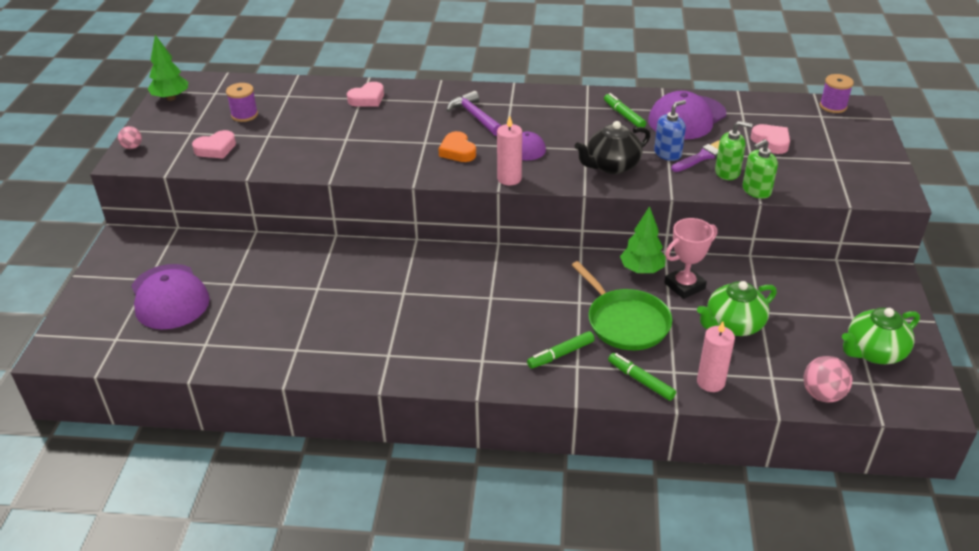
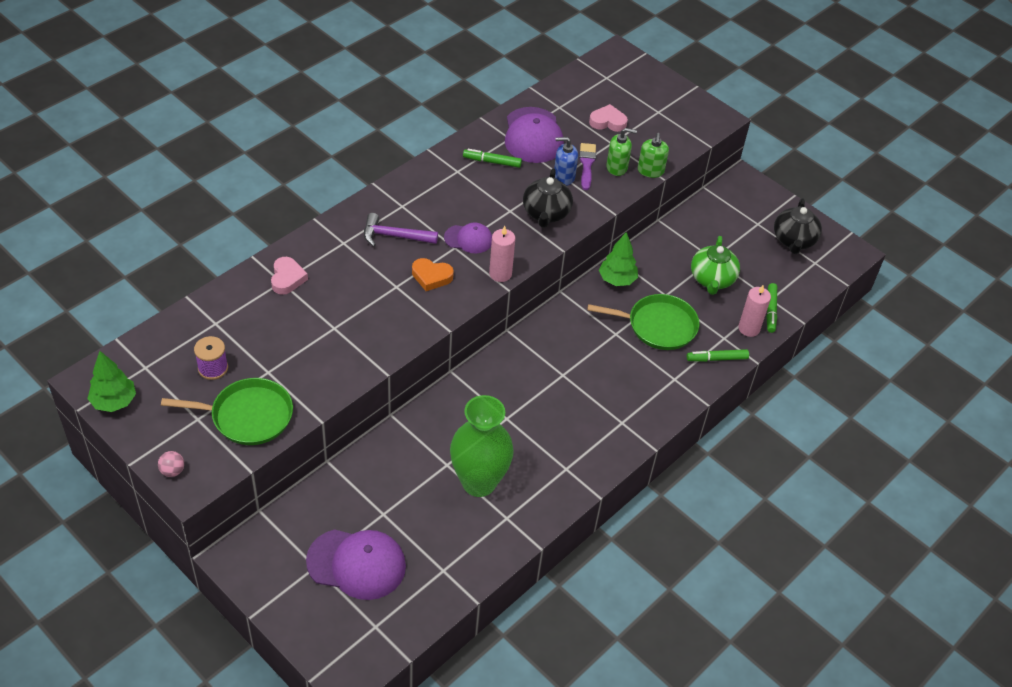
camera: 55 degrees left, 10 degrees up
(216, 149) = (247, 416): pink heart -> green pan
(317, 314) = (479, 482): none -> green vase
(561, 354) = (656, 379): green marker -> green marker (770, 311)
(667, 153) = (564, 177): blue soap dispenser -> blue soap dispenser turned 90 degrees counterclockwise
(684, 286) = (654, 272): pink trophy -> none
(727, 172) = (617, 167): green soap dispenser -> green soap dispenser turned 45 degrees clockwise
(822, 394) = (804, 289): pink ball -> none
(833, 106) = (602, 63): purple spool -> none
(873, 352) = (793, 240): green teapot -> black teapot

